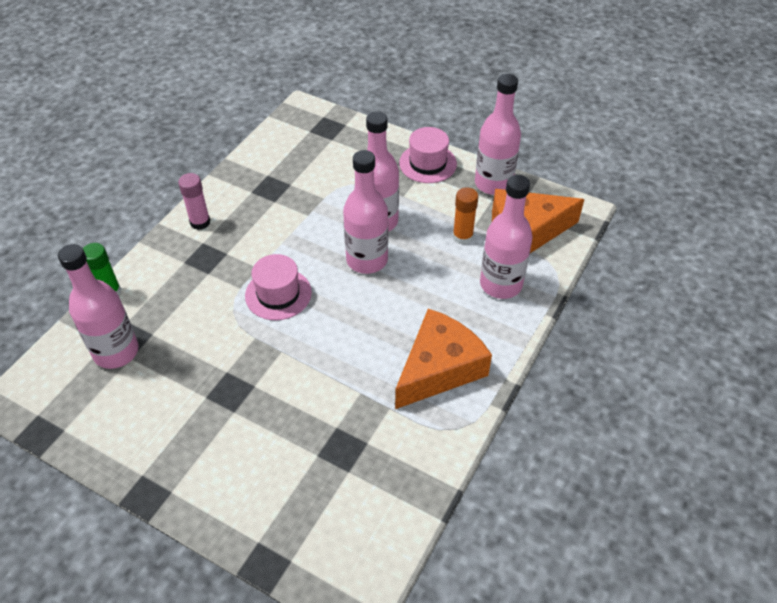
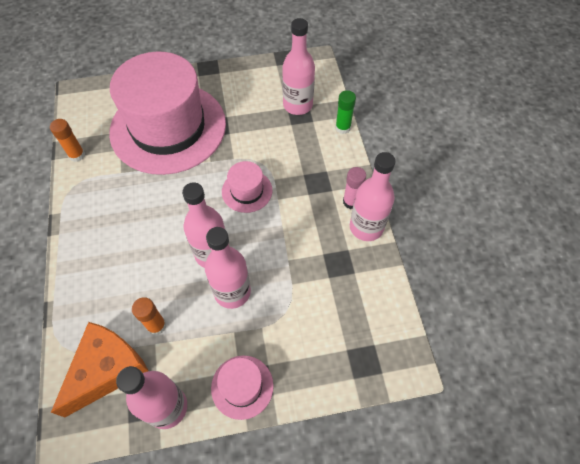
camera: 140 degrees right, 10 degrees up
(285, 432) = (168, 127): none -> pink hat
(426, 473) = (77, 155): none -> orange glue stick
(439, 368) = (106, 212): orange cheese -> none
(501, 284) = (100, 302): pink bottle -> pink bottle (366, 227)

